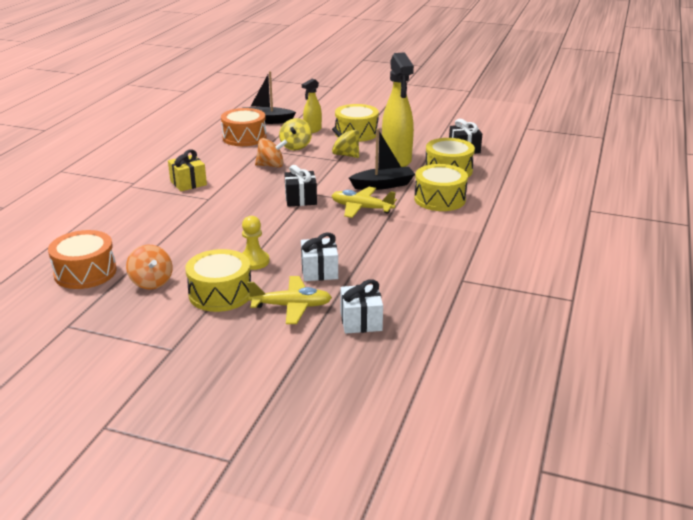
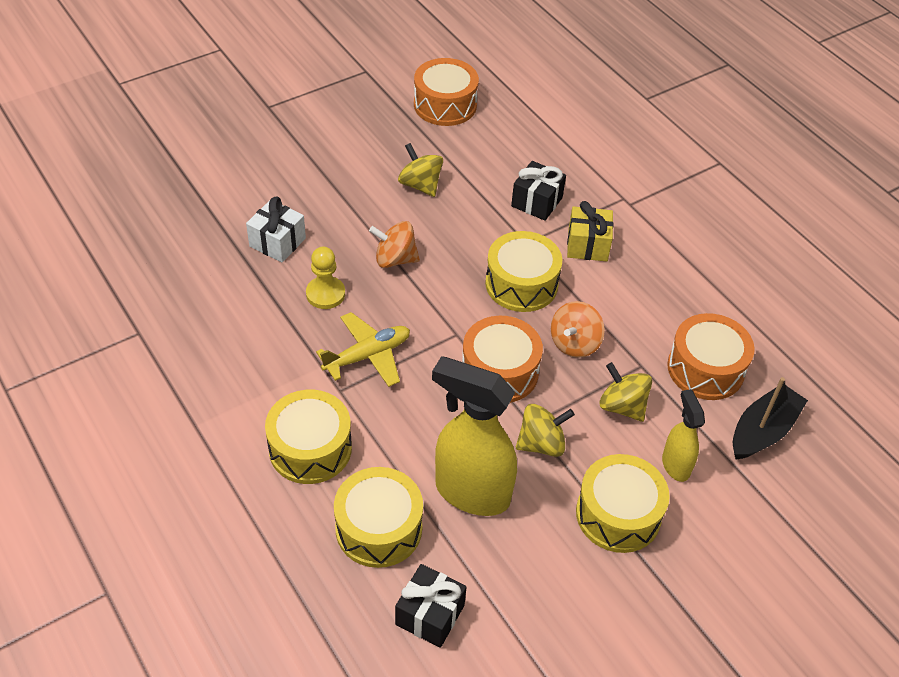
camera: 125 degrees right, 20 degrees up
(151, 282) = (383, 134): orange spinning top -> orange spinning top (395, 259)
(195, 247) = (420, 185): none -> yellow spinning top
(220, 293) = (316, 163): yellow drum -> yellow drum (521, 284)
(253, 261) = (347, 209): yellow pawn -> yellow pawn (325, 294)
(291, 306) = (244, 194): yellow plane -> none
(301, 199) = (447, 316): black gift -> black gift (537, 202)
(318, 175) = (499, 371): none -> orange drum
(361, 321) = (170, 221): white gift -> none
(383, 185) = (407, 419): black boat -> none

